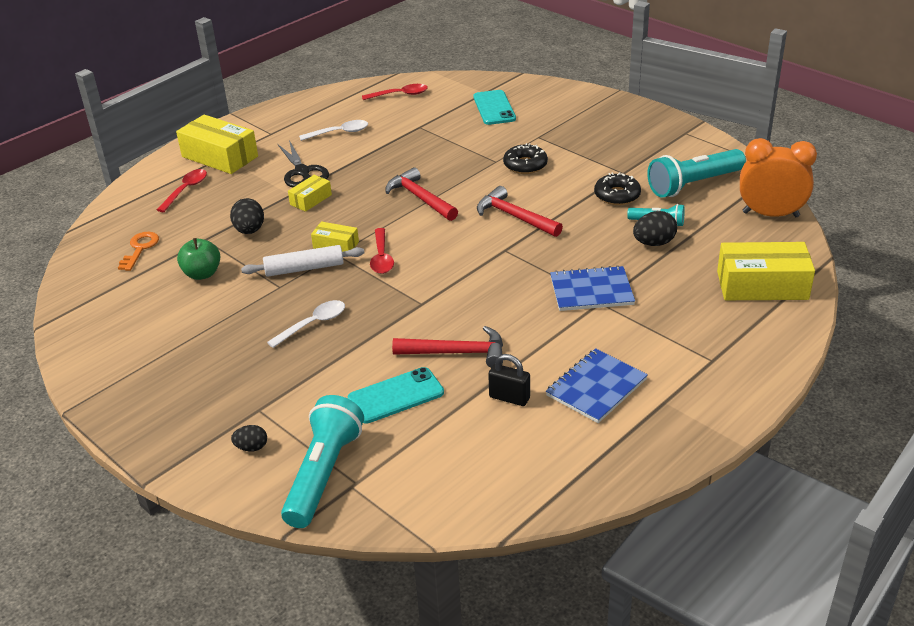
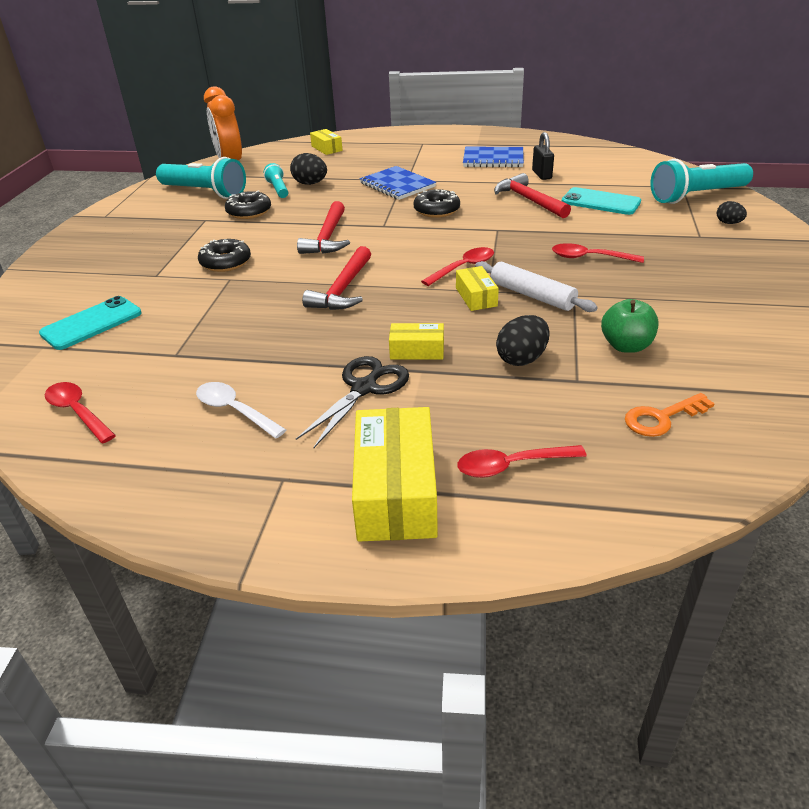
camera: 125 degrees left, 0 degrees up
(313, 324) = (589, 258): white spoon -> red spoon
(502, 289) = (436, 210): none -> black donut
(762, 285) = (327, 148): yellow box -> yellow box, size x0.52

